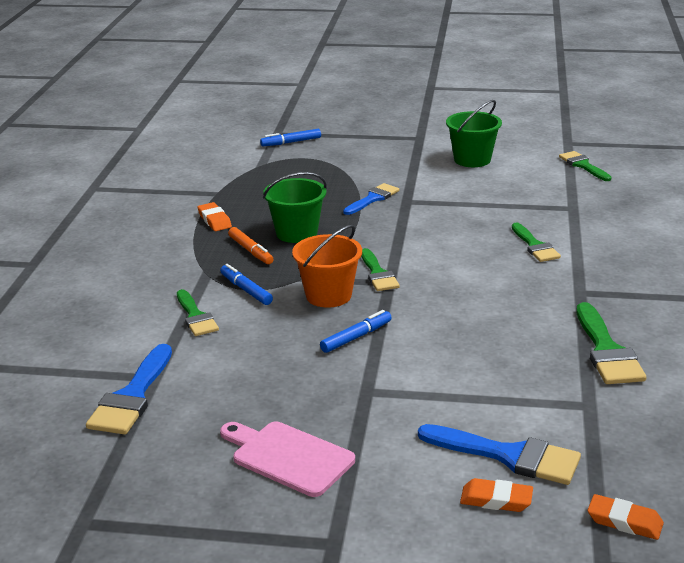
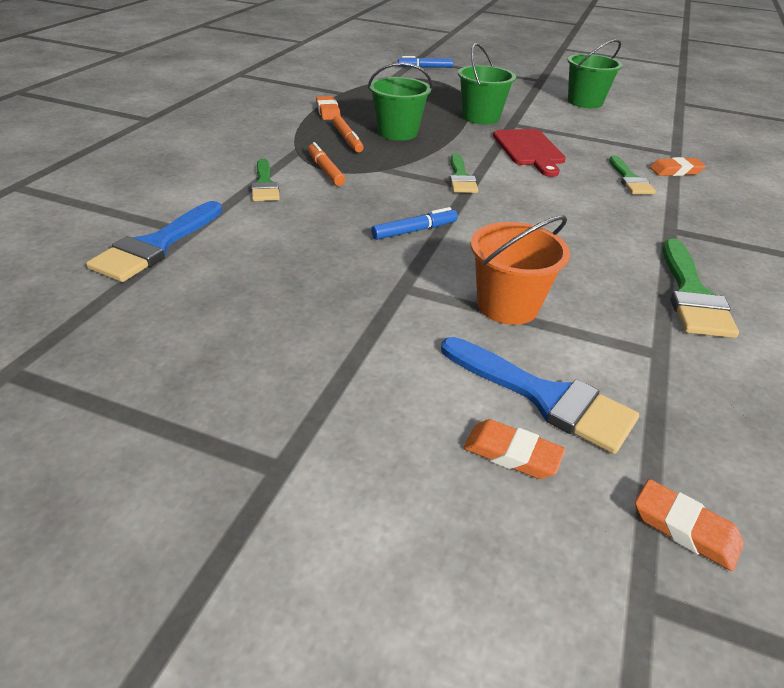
camera: 10 degrees right, 10 degrees up
(246, 290) = (325, 170): blue marker -> orange marker
(288, 457) = (280, 343): pink cutting board -> none
(328, 295) = (403, 188): orange bucket -> orange bucket (507, 305)
(373, 199) = (480, 117): blue brush -> green bucket
(433, 230) = (529, 150): none -> red cutting board
(575, 228) = (675, 171): none -> orange eraser
(583, 165) = (692, 121): green brush -> none

